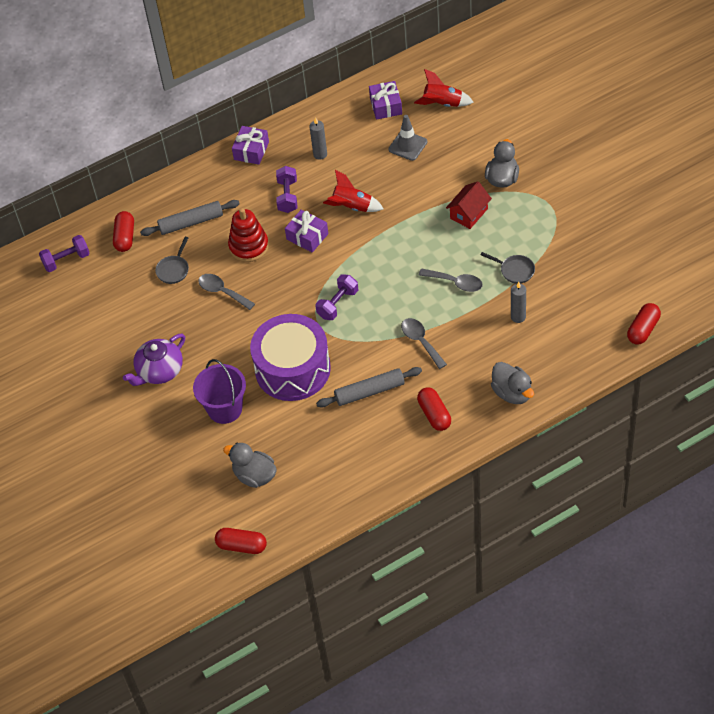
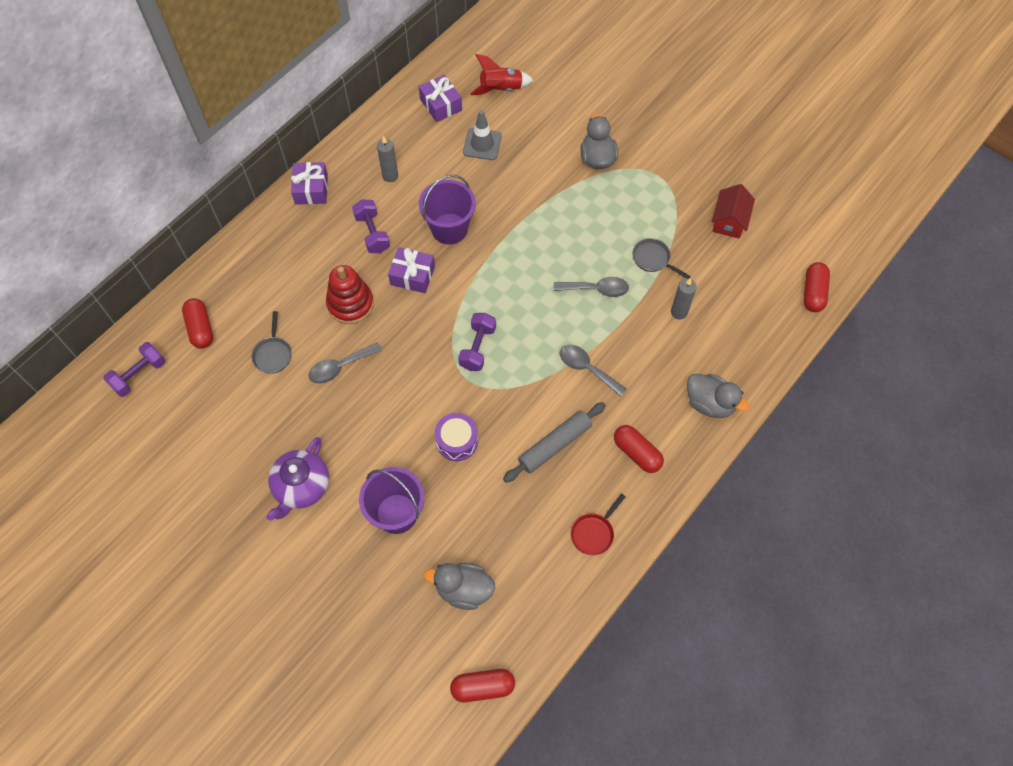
camera: 25 degrees left, 10 degrees up
(191, 222) = (272, 291): grey rolling pin -> none
(222, 292) = (340, 367): grey spoon -> grey spoon turned 45 degrees counterclockwise
(292, 369) = (457, 441): purple drum -> purple drum, size x0.47
(352, 207) = (449, 229): red rocket -> purple bucket
(374, 463) = (594, 533): none -> red pan
(469, 213) = (578, 206): red house -> red house (729, 221)
(515, 270) = (653, 259): grey pan -> grey pan turned 150 degrees counterclockwise

